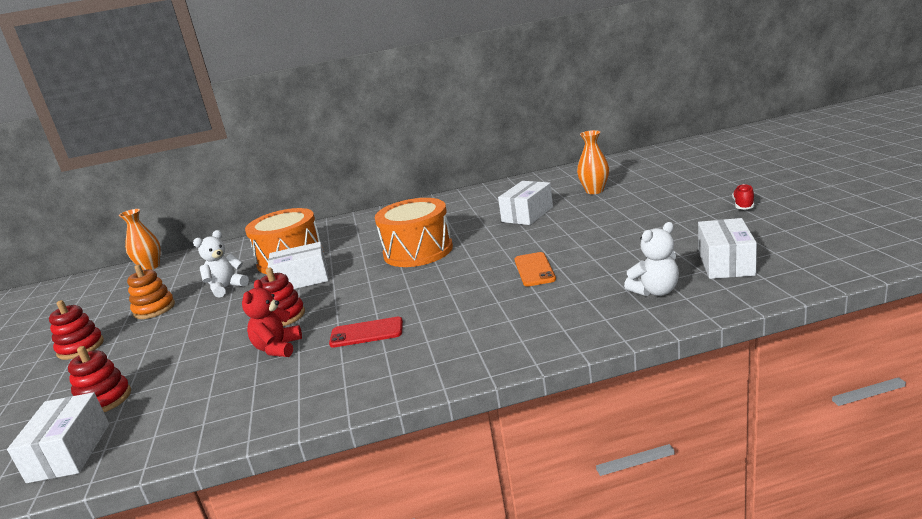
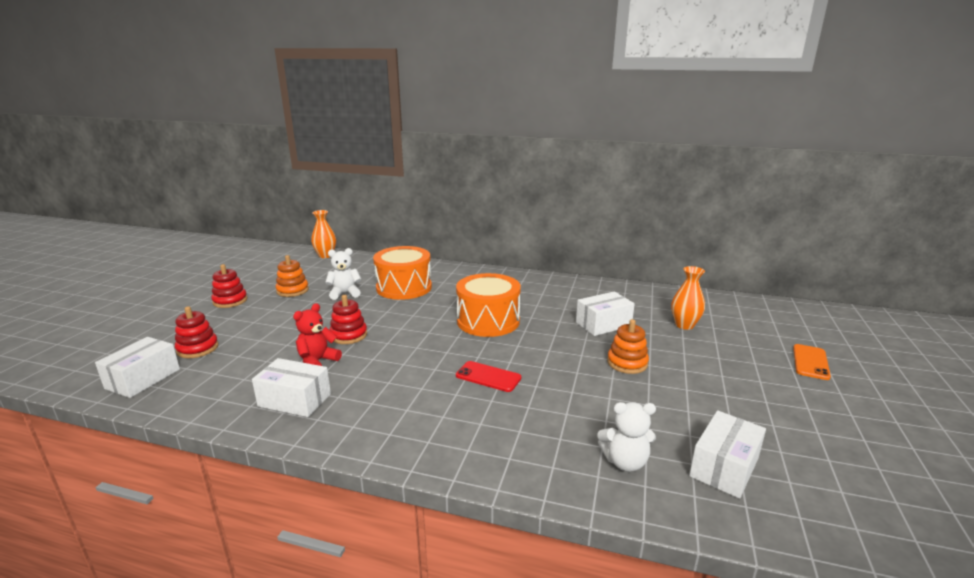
camera: 25 degrees right, 0 degrees up
(302, 280) = (392, 309): white box -> white box (294, 400)
(366, 333) = (378, 379): red phone -> red phone (488, 377)
(534, 269) = (551, 383): orange phone -> orange phone (810, 362)
(580, 232) = (627, 363): none -> orange stacking toy
(743, 205) = (813, 407): red shoe -> none

